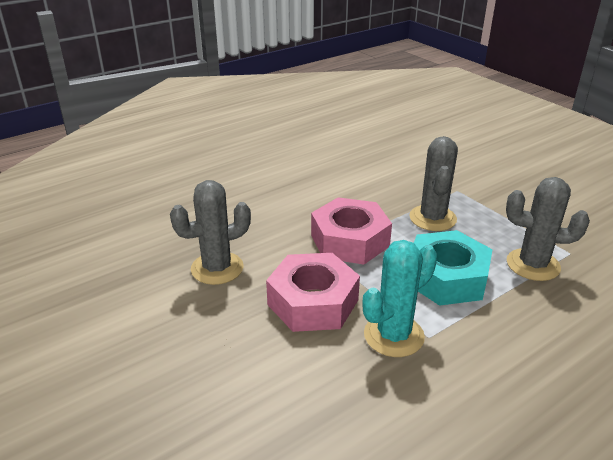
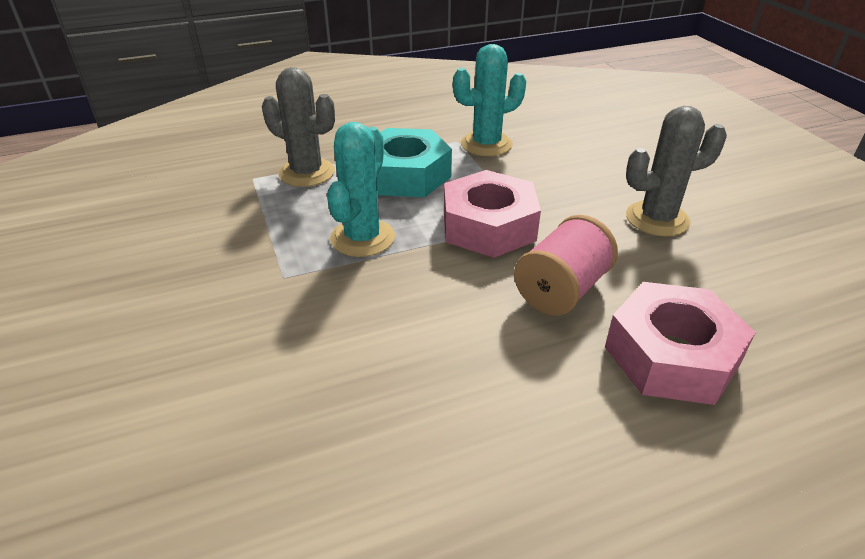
camera: 165 degrees left, 5 degrees up
(288, 207) = (561, 290): none -> pink spool
(313, 302) = (550, 174): pink nut -> pink nut (671, 355)
(432, 218) = (362, 238): grey cactus -> turquoise cactus

